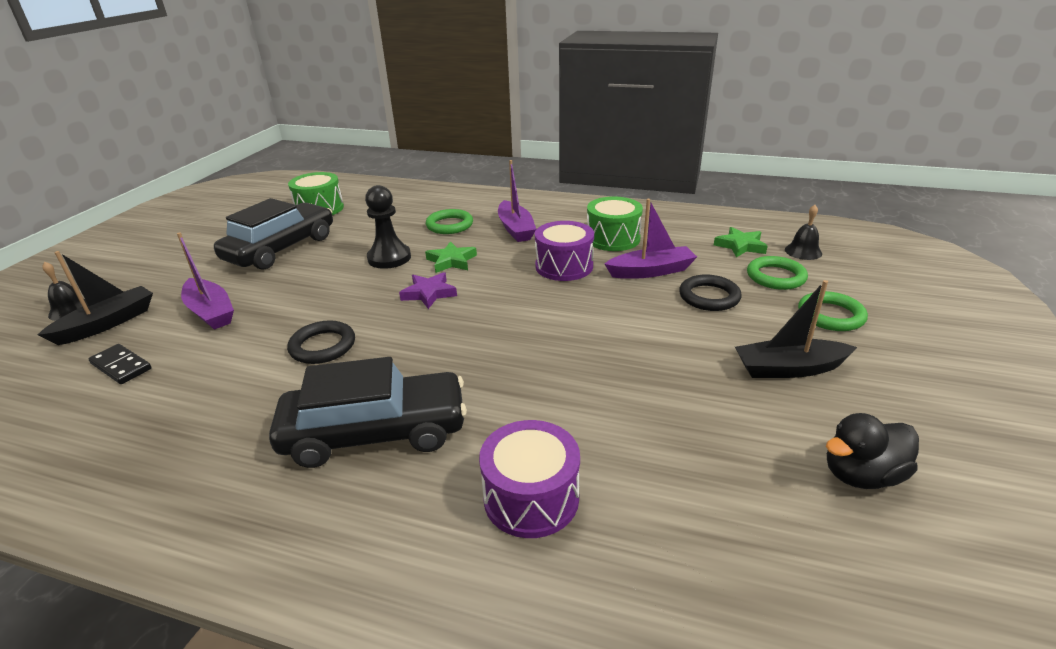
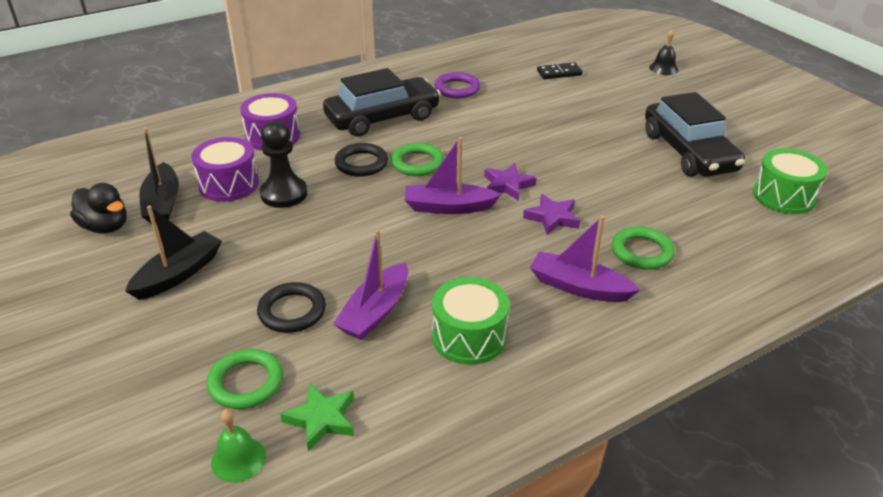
camera: 130 degrees right, 5 degrees up
(107, 323) = (625, 76): black boat -> black boat (162, 203)
(211, 312) = (597, 105): purple boat -> purple boat (448, 207)
(229, 419) = (457, 89): none -> purple ring
(323, 346) = (492, 127): black ring -> black ring (361, 163)
(375, 432) = (382, 118): black car -> black car turned 150 degrees counterclockwise
(389, 258) = (600, 192): black pawn -> black pawn (284, 194)
(451, 261) = (552, 218): green star -> purple star
(564, 266) = (457, 269): purple drum -> purple drum (229, 184)
(803, 251) = (238, 459): black bell -> green bell
(830, 315) = (164, 354): green ring -> green ring (417, 163)
(861, 475) = (105, 227): black duck -> black duck turned 105 degrees clockwise

